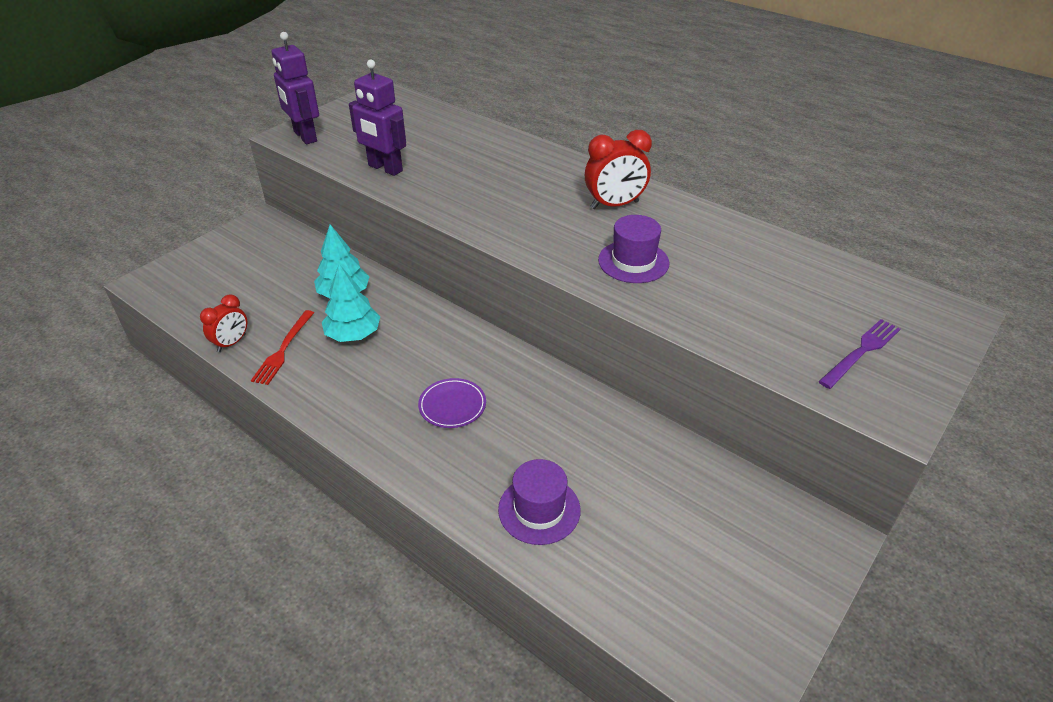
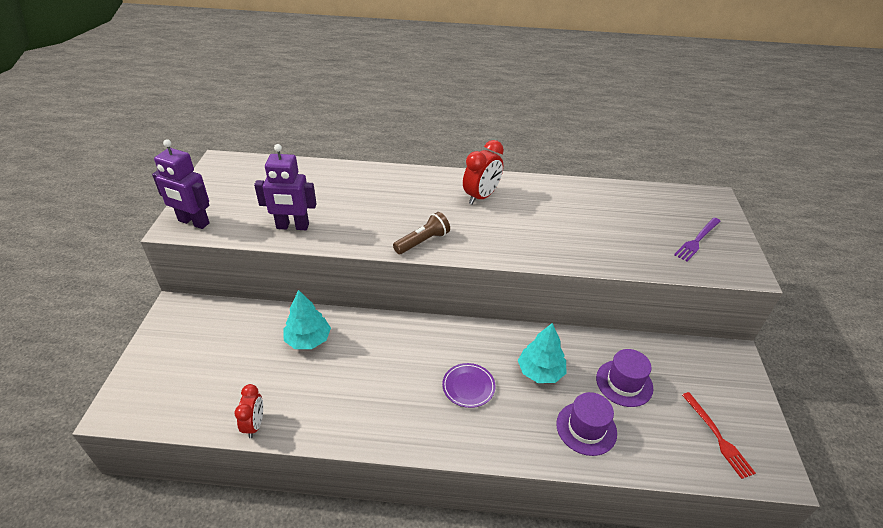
camera: 35 degrees left, 0 degrees up
(283, 349) = (304, 408): red fork -> red fork (717, 437)
(353, 334) = (347, 369): turquoise tree -> turquoise tree (540, 371)
(497, 226) = (423, 241): none -> brown flashlight
(633, 262) = (532, 233): purple hat -> purple hat (624, 383)
(861, 352) = (697, 240): purple fork -> purple fork turned 150 degrees counterclockwise

